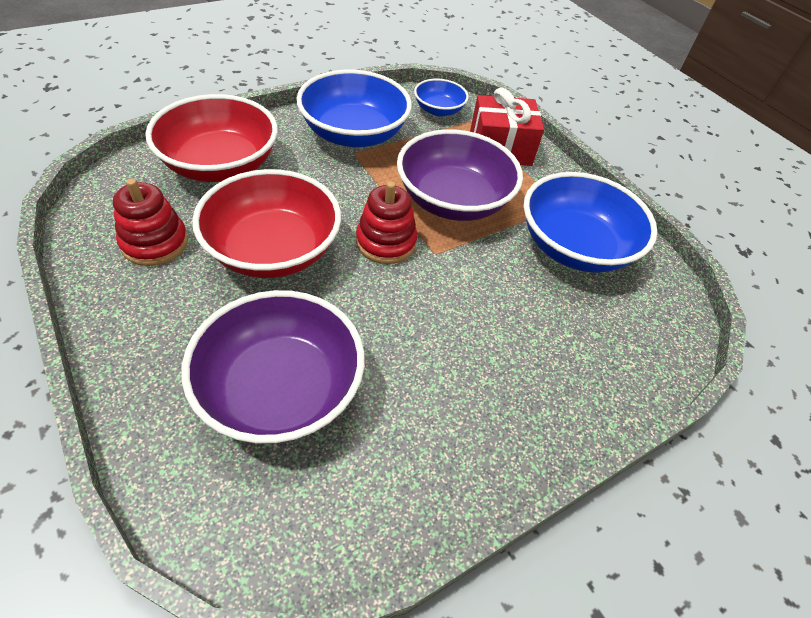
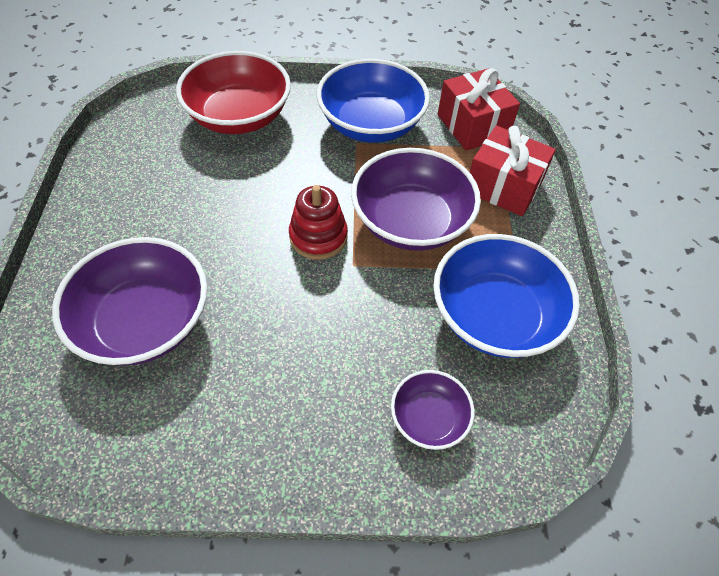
camera: 35 degrees right, 5 degrees up
(155, 243) = (146, 166): red stacking toy -> none
(273, 250) = (224, 206): red bowl -> none
(438, 110) = (472, 126): blue bowl -> red gift
(594, 346) = (428, 418): none -> purple bowl

